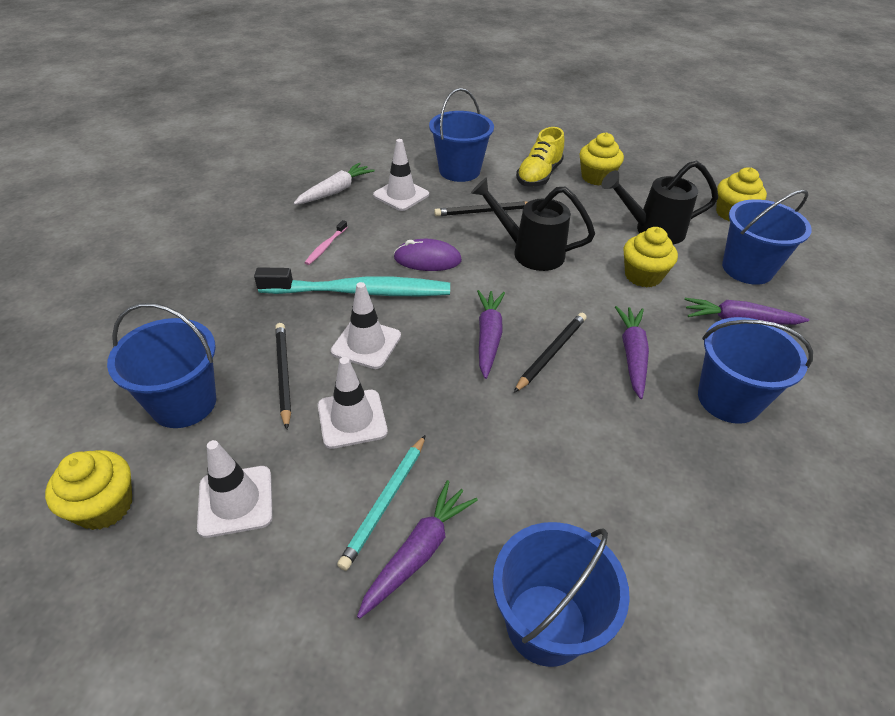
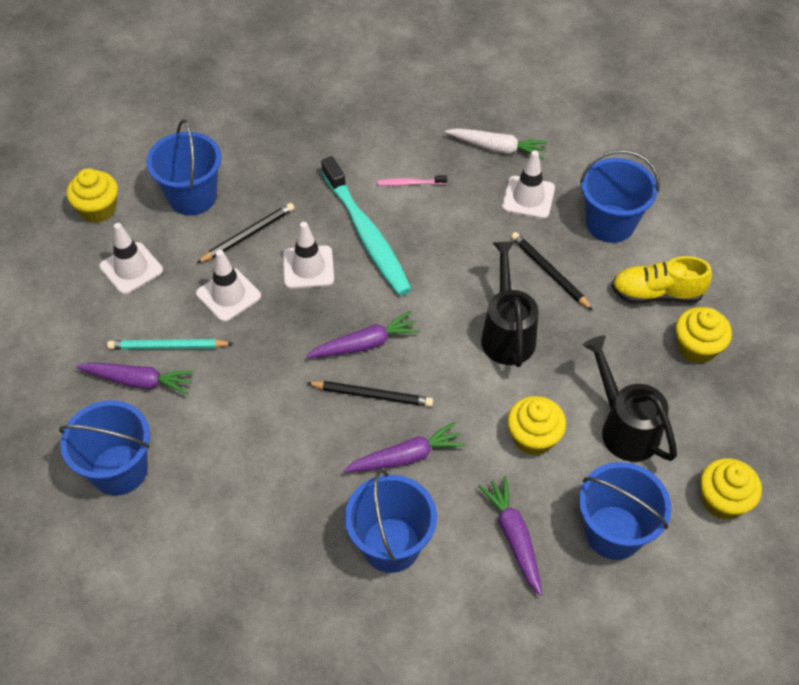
camera: 65 degrees right, 10 degrees up
(427, 259) = (441, 260): purple mouse -> none

